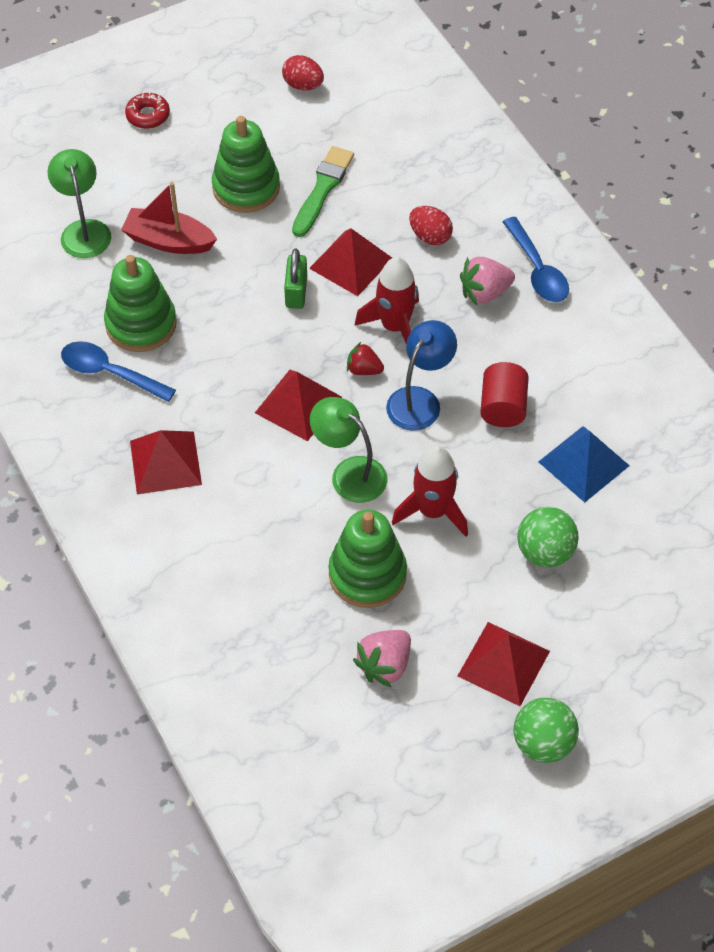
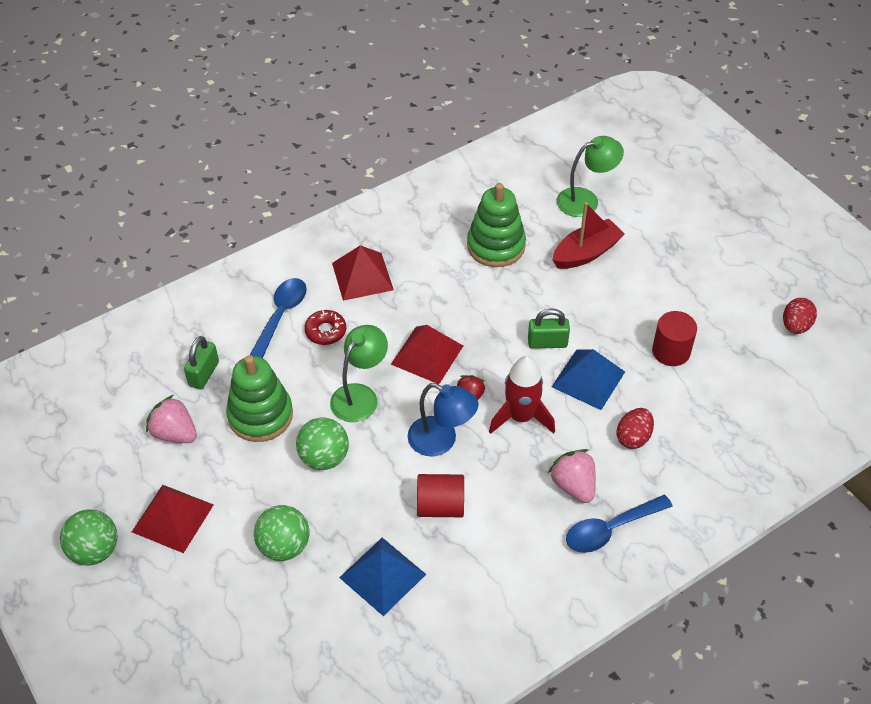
camera: 85 degrees right, 5 degrees down
(109, 373) = (445, 233): blue spoon -> blue spoon (281, 315)
(148, 115) = (723, 223): red donut -> red donut (325, 331)
(169, 241) = (586, 253): red boat -> red boat turned 45 degrees clockwise
(246, 187) = (658, 297): green stacking toy -> none
(297, 636) = (204, 374): none -> green padlock
(322, 189) = (671, 351): green brush -> red cylinder
(351, 263) = (588, 379): red pyramid -> blue pyramid
(433, 511) = (324, 457): red rocket -> green ball

